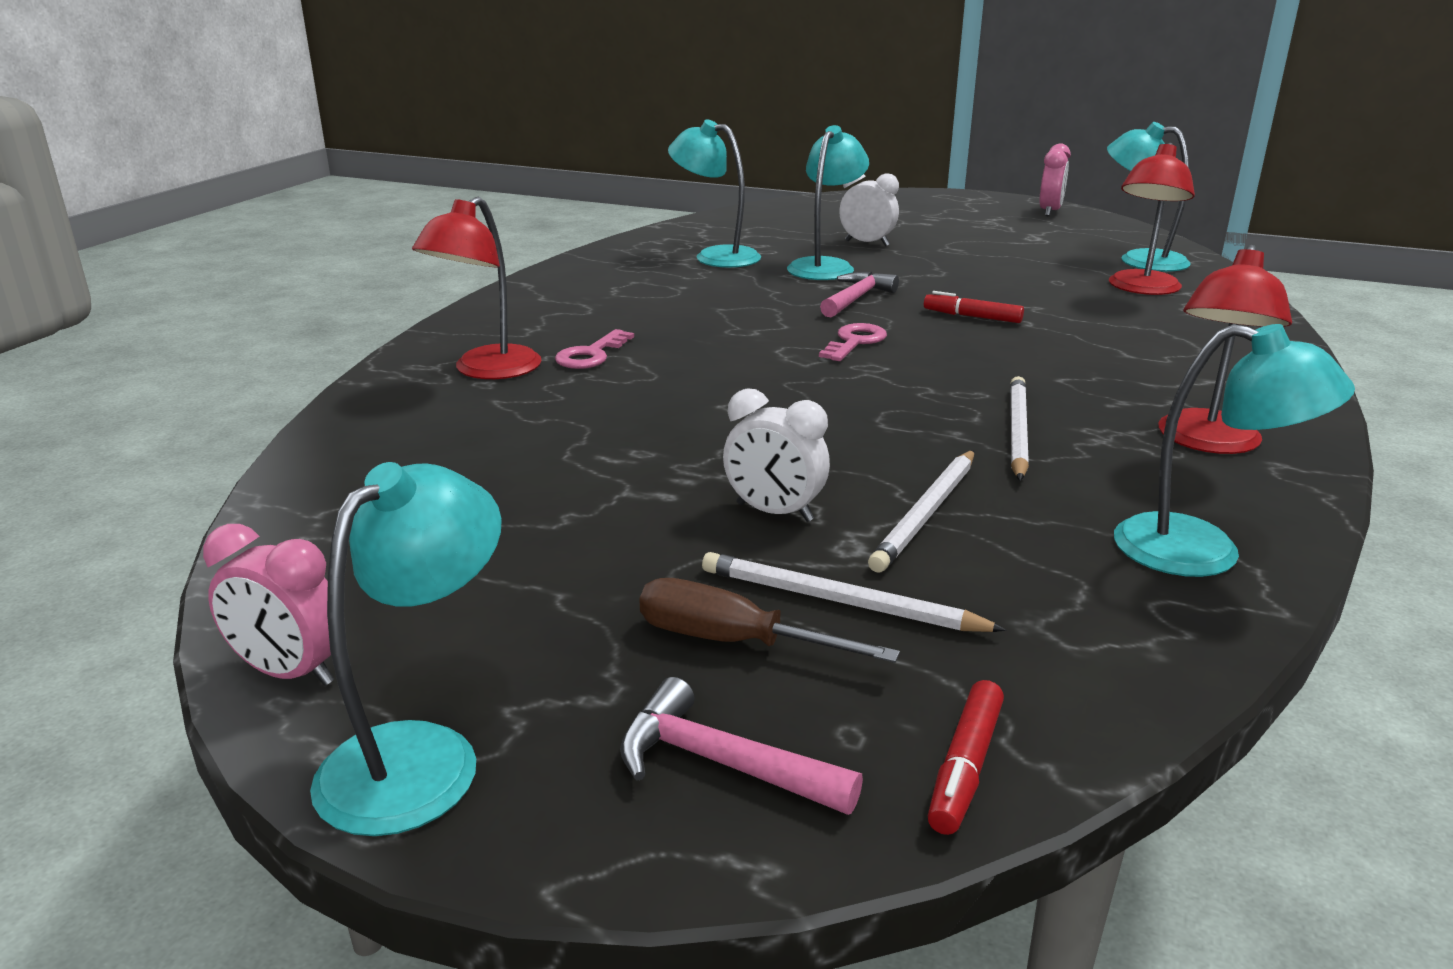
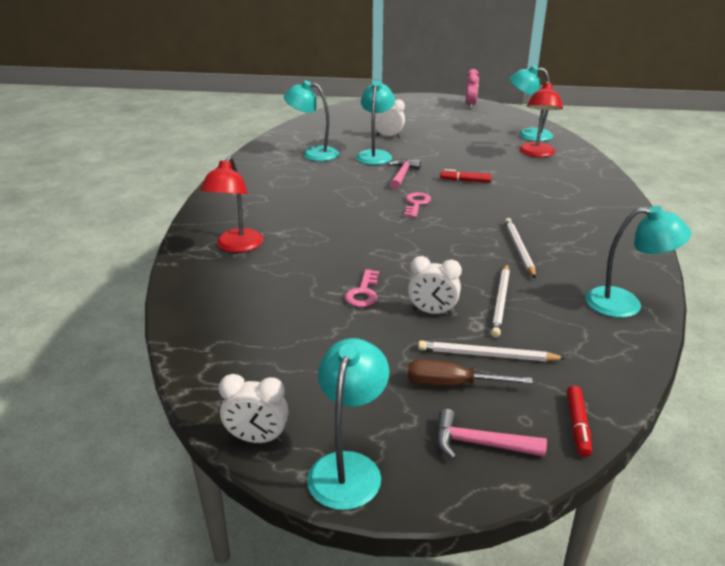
camera: 15 degrees left, 5 degrees up
(290, 673) = (257, 439): pink clock -> white clock
(591, 355) = (286, 229): pink key -> pink key (363, 293)
(1207, 442) = (603, 243): red lamp -> none

